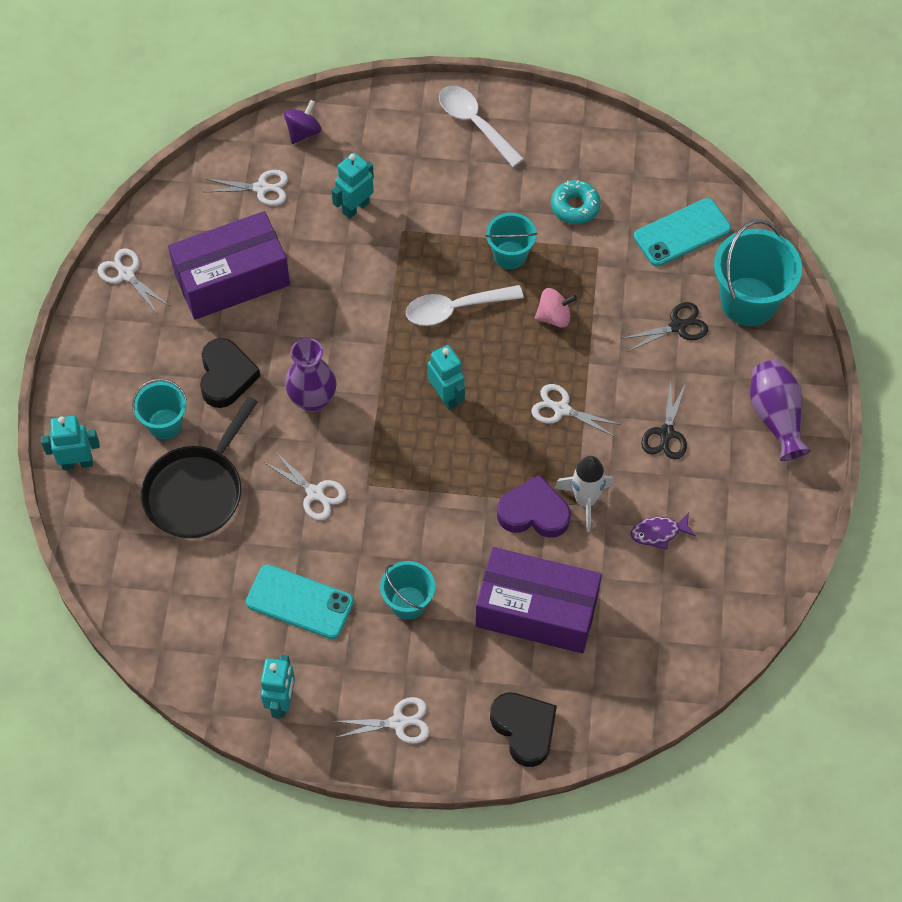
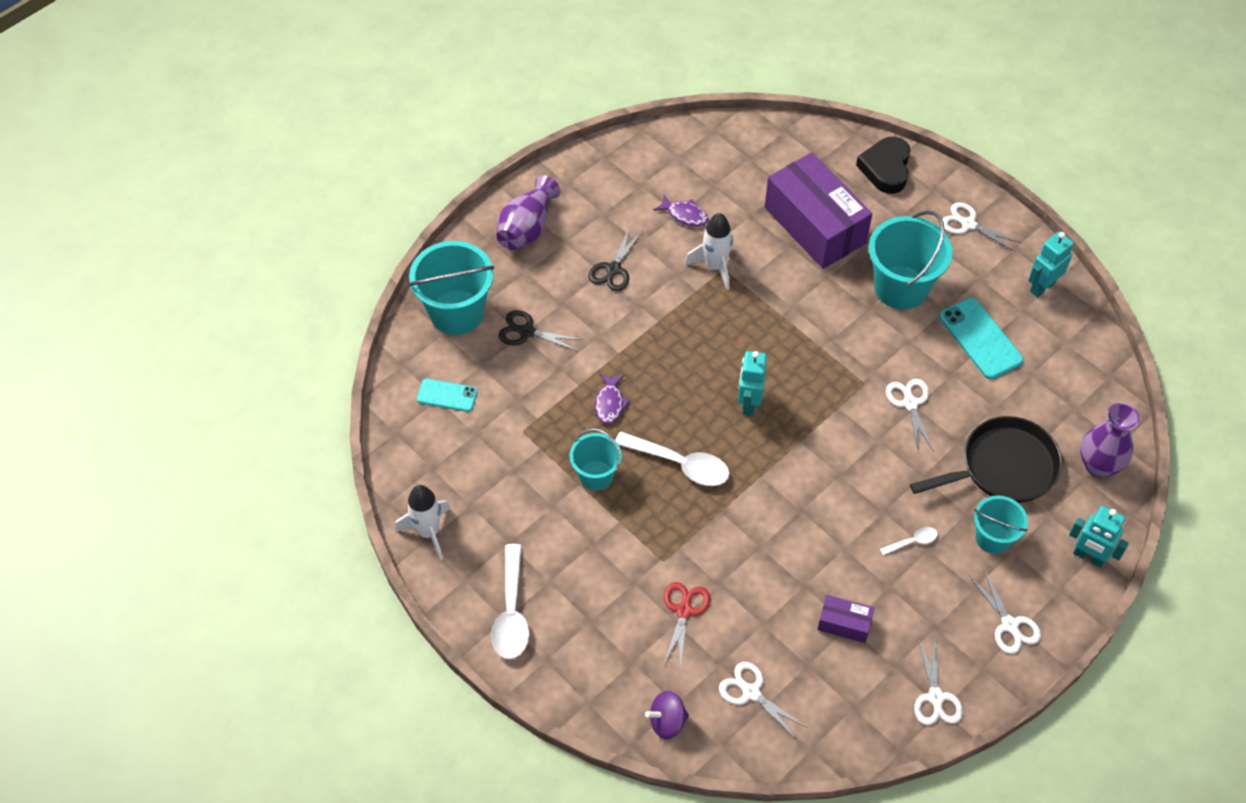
camera: 140 degrees left, 5 degrees down
(226, 376) = (912, 541): black heart -> white spoon
(232, 279) = (844, 624): purple box -> purple box, size x0.45
(313, 399) = (855, 473): purple vase -> purple vase (1098, 465)
(355, 207) = (684, 611): turquoise robot -> red scissors
(408, 603) = (901, 287): turquoise bucket -> turquoise bucket, size x1.69
(534, 512) = (759, 283): purple heart -> none
(554, 316) = (610, 403): pink spinning top -> purple fish
(561, 409) = (671, 335): white scissors -> white scissors (1009, 625)
(575, 206) = (505, 477): turquoise donut -> none
(587, 132) = (428, 532): none -> white rocket
(666, 433) = (613, 269): black scissors -> black scissors turned 150 degrees clockwise
(682, 233) = (447, 395): turquoise phone -> turquoise phone, size x0.62

